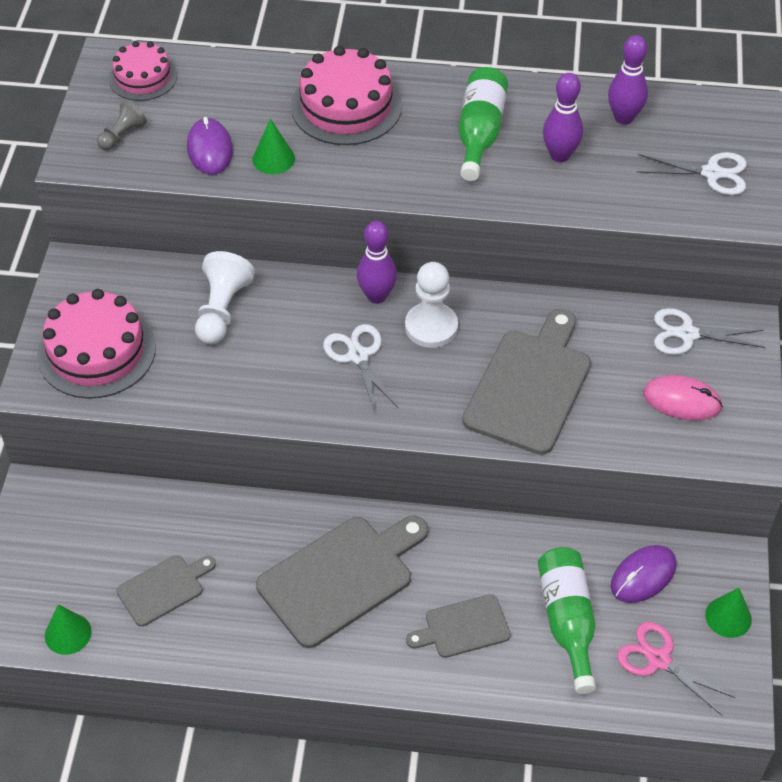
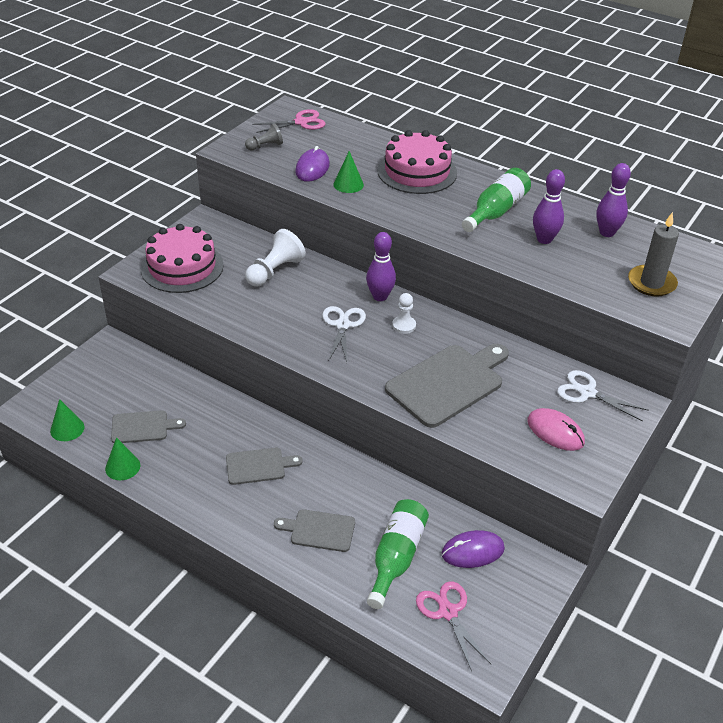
camera: 25 degrees right, 10 degrees down
(143, 77) = (301, 122): pink cake -> pink scissors
(340, 577) = (258, 466): grey cutting board -> grey cutting board, size x0.55
(431, 327) = (404, 325): white pawn -> white pawn, size x0.60
(712, 173) = (651, 283): white scissors -> grey candle
(728, 617) = (521, 606): green cone -> green cone (122, 467)

